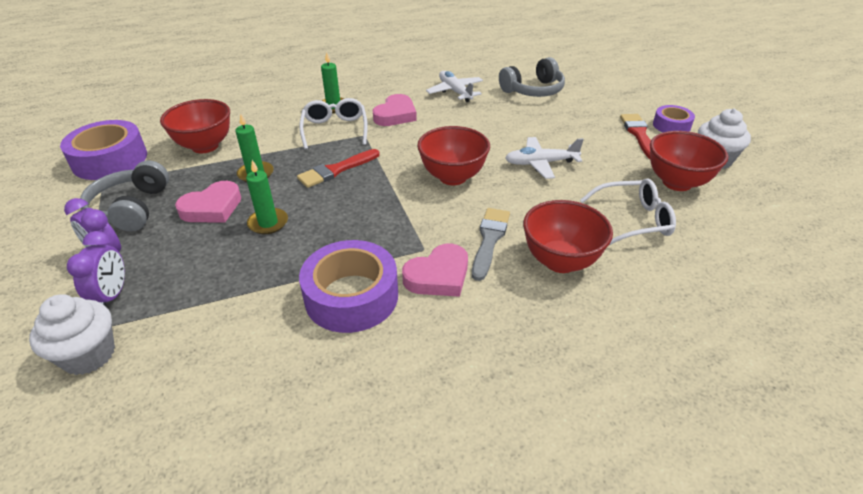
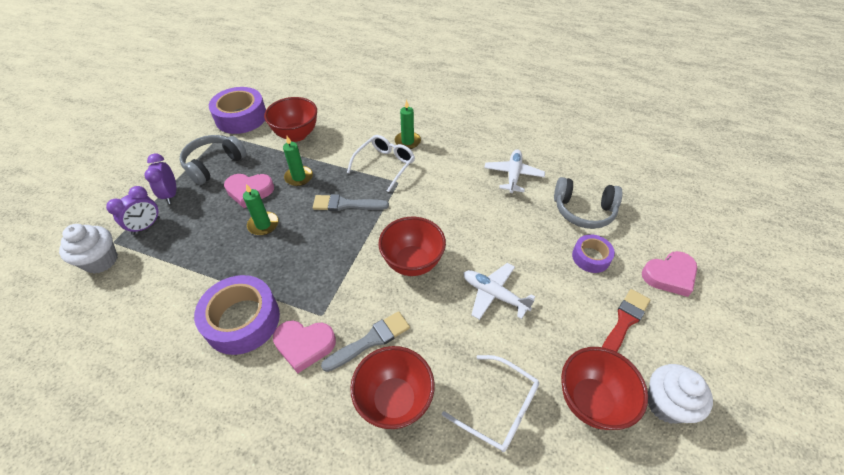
camera: 40 degrees right, 10 degrees up
(336, 170) = (346, 204): red brush -> grey brush
(395, 115) = (441, 174): pink heart -> pink heart (669, 275)
(671, 125) = (673, 333): purple tape -> purple tape (591, 257)

